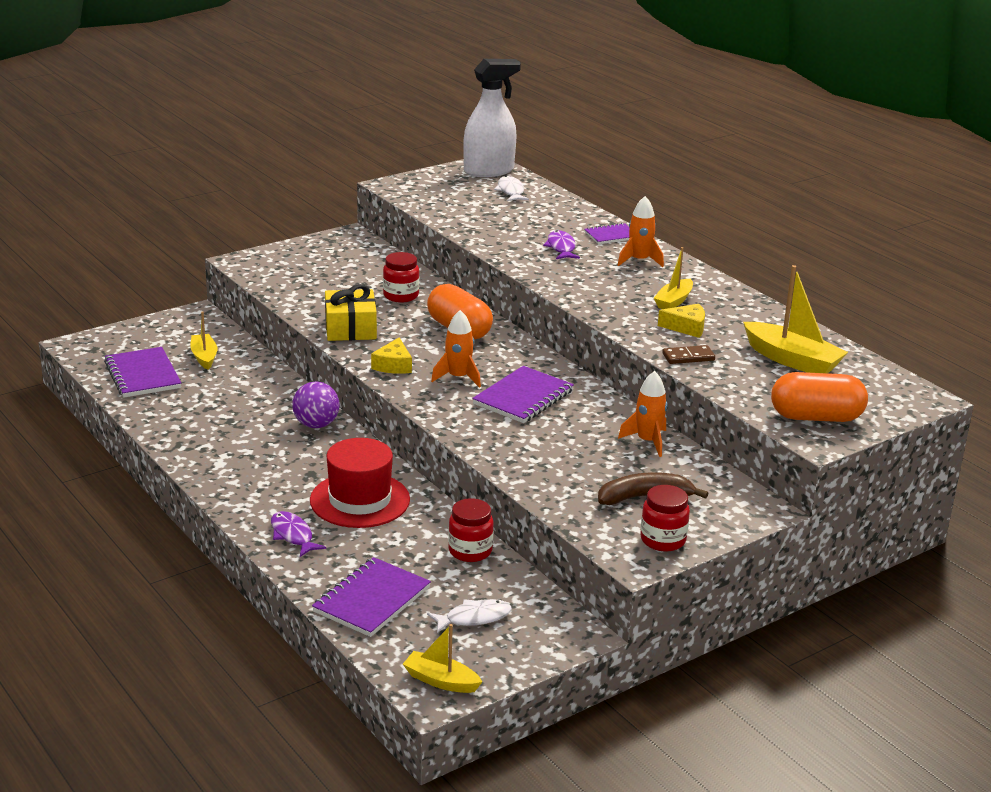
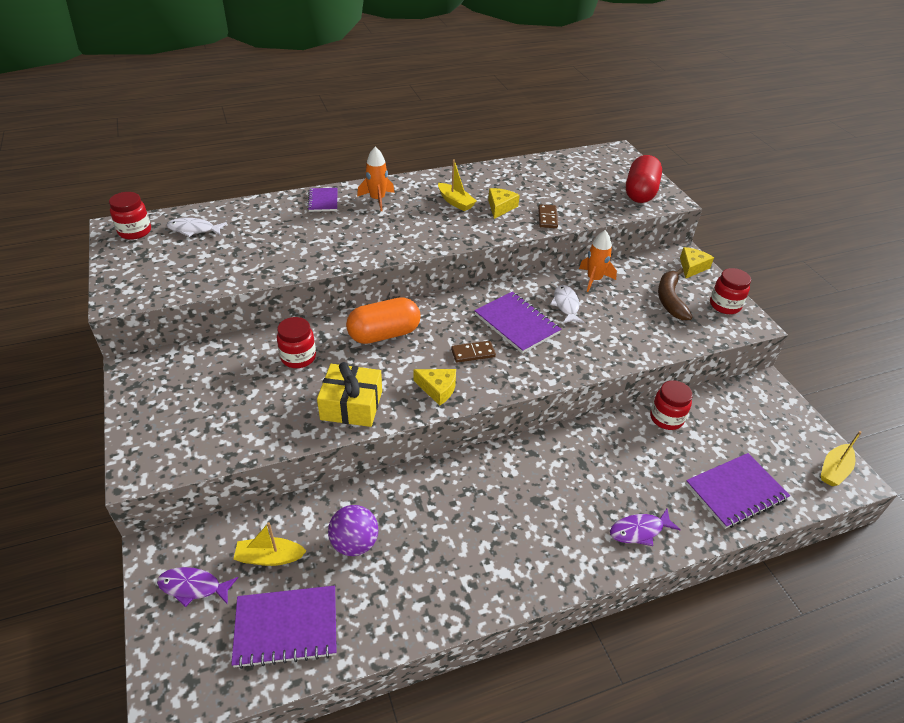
camera: 75 degrees left, 15 degrees up
(316, 425) = (449, 481): purple ball -> purple ball (354, 543)
(360, 500) = (586, 472): red hat -> none
(372, 600) = (735, 492): purple notebook -> purple notebook turned 75 degrees counterclockwise
(458, 377) = (473, 353): orange rocket -> brown domino
(474, 618) = (754, 435): white fish -> white fish (566, 305)
(489, 171) = (135, 231): white spray bottle -> red jar
(561, 247) = (332, 230): purple fish -> purple fish (193, 587)
(737, 515) = (692, 267): none -> yellow cheese
(792, 360) = (560, 180): yellow boat -> none
(816, 417) = (640, 192): orange capsule -> red capsule

